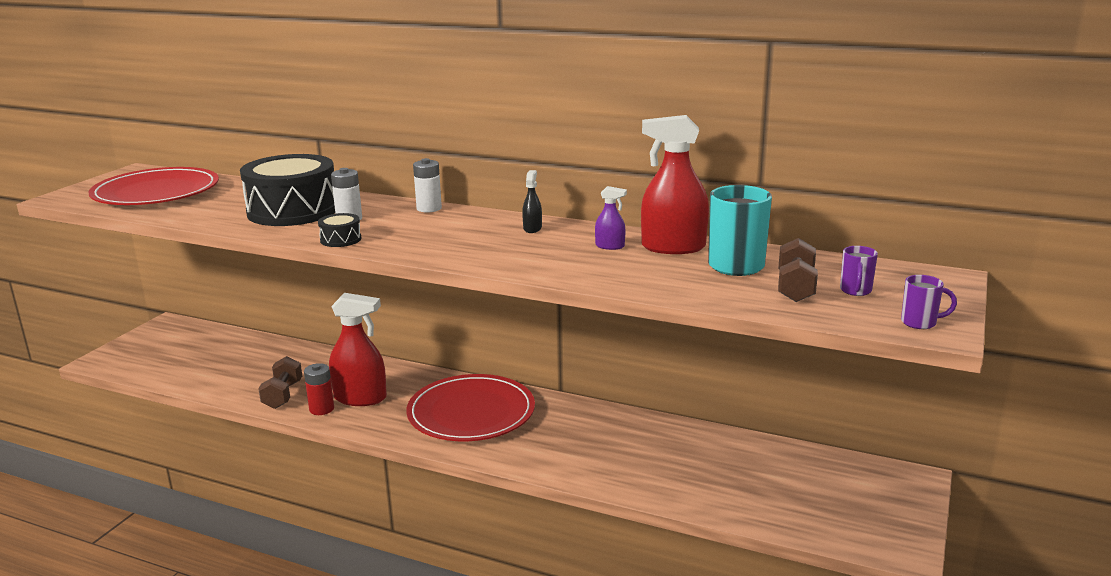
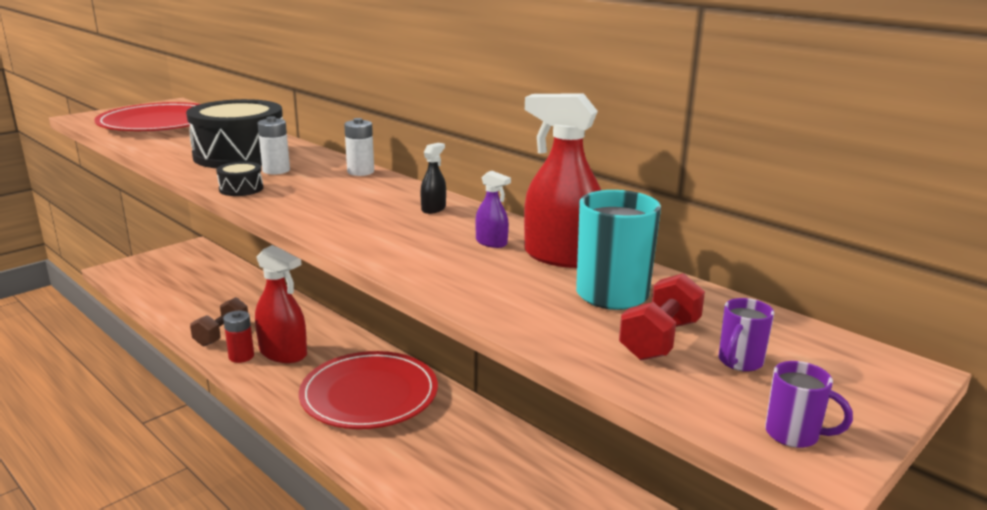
camera: 20 degrees right, 0 degrees up
(795, 288) = (660, 340): brown dumbbell -> red dumbbell

